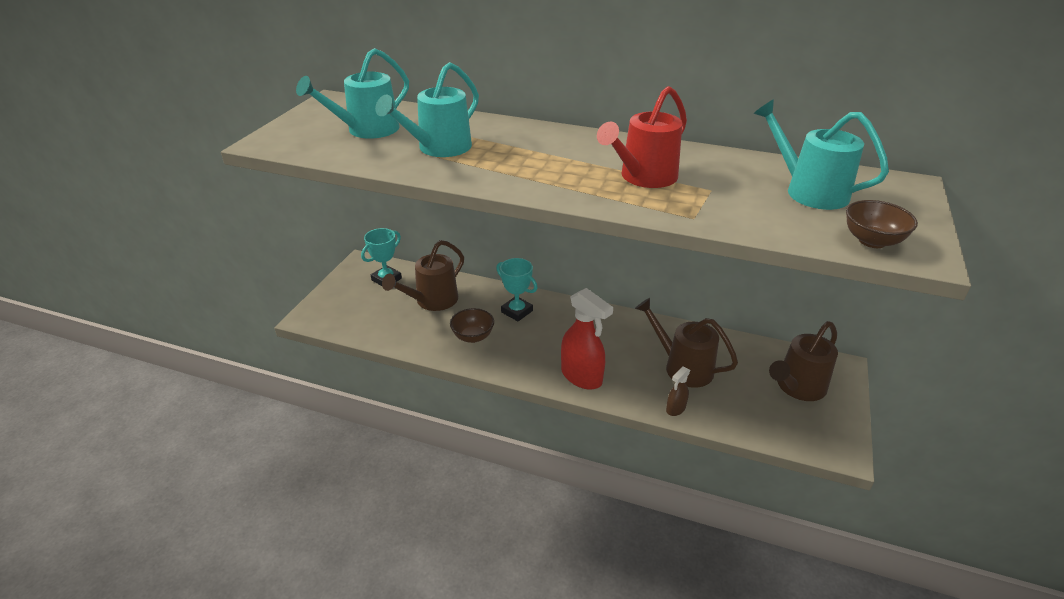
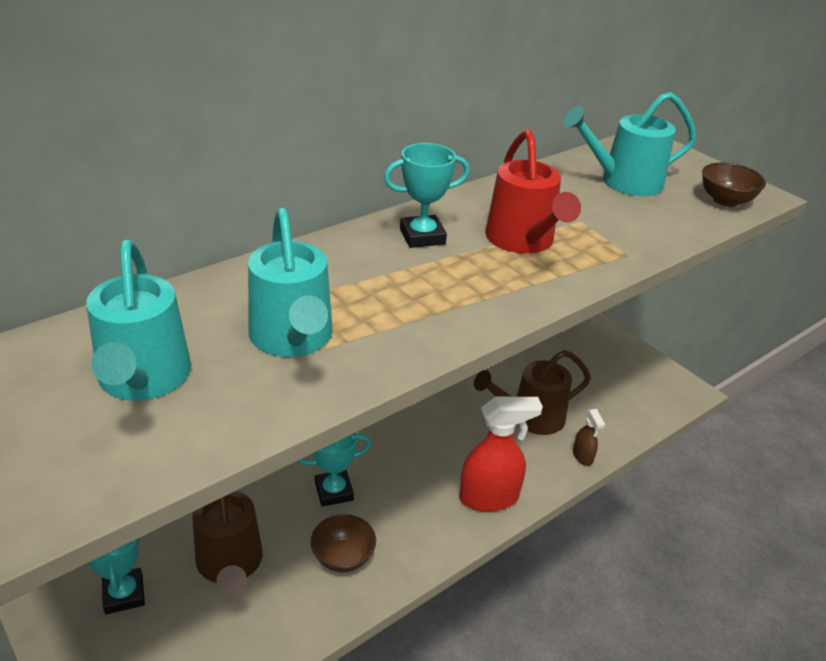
camera: 60 degrees left, 0 degrees up
(593, 147) = (422, 236): none -> turquoise trophy
(797, 387) = (606, 367): brown watering can -> none

